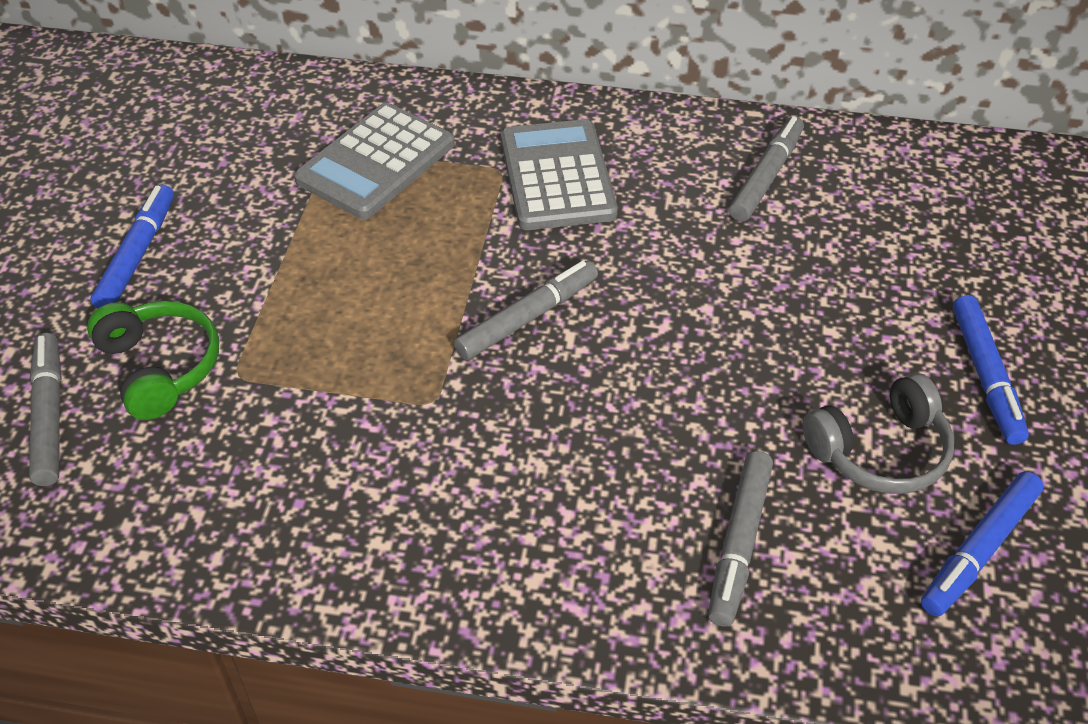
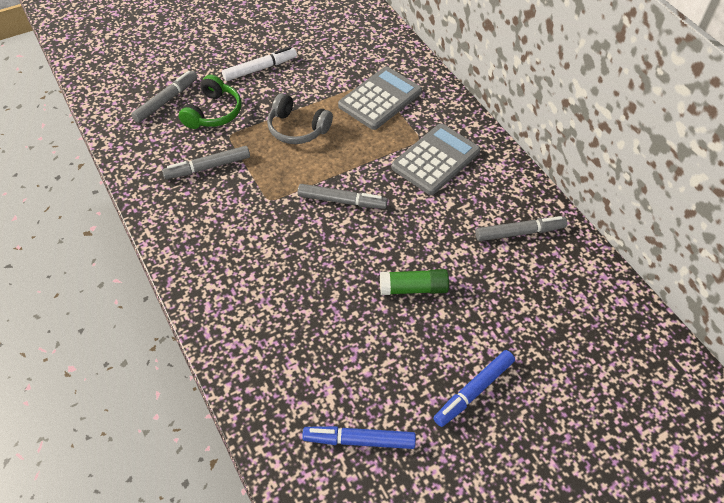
camera: 50 degrees right, 5 degrees up
(137, 255) = (260, 68): blue marker -> white marker
(376, 162) = (380, 99): grey calculator -> grey calculator turned 135 degrees clockwise
(739, 543) = (285, 345): grey marker -> grey marker (208, 167)
(763, 335) = (413, 288): none -> green glue stick
(880, 451) = (384, 370): grey headphones -> grey headphones (297, 129)

